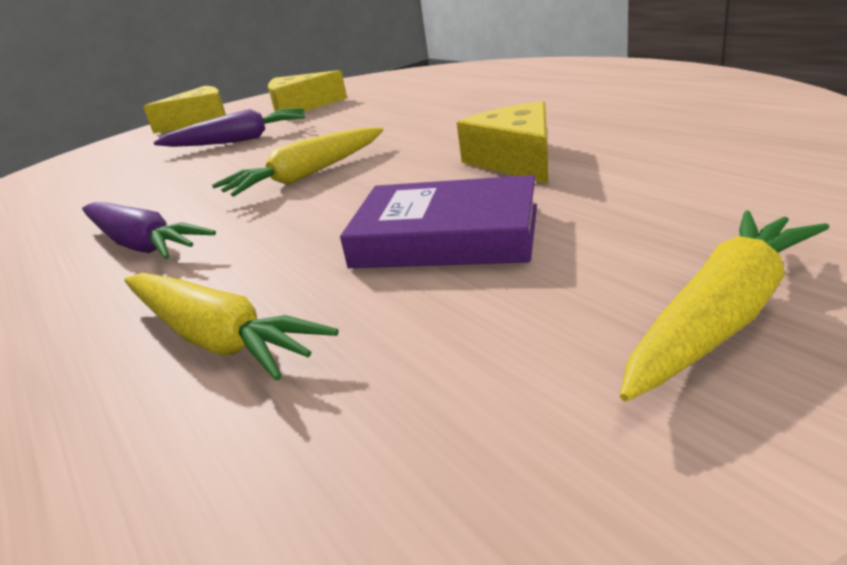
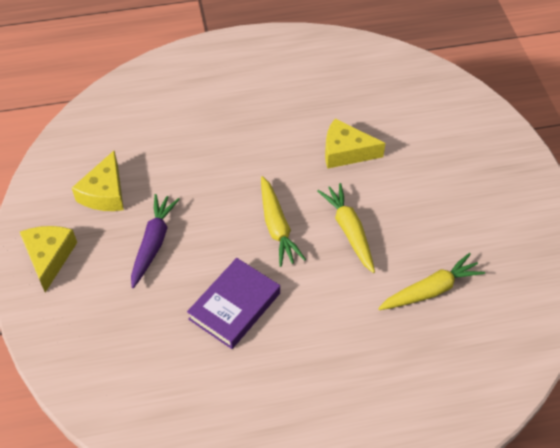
camera: 70 degrees left, 25 degrees up
(141, 244) = (310, 310): purple carrot -> none
(446, 236) = (404, 205): purple book -> purple book (234, 306)
(722, 317) = (504, 174): yellow carrot -> yellow carrot (349, 231)

